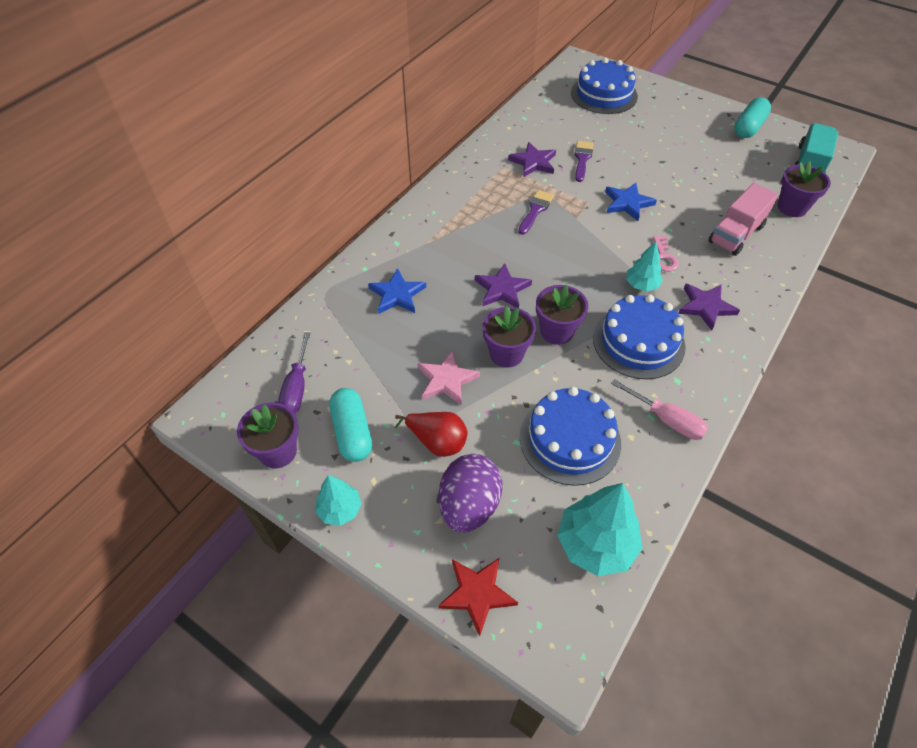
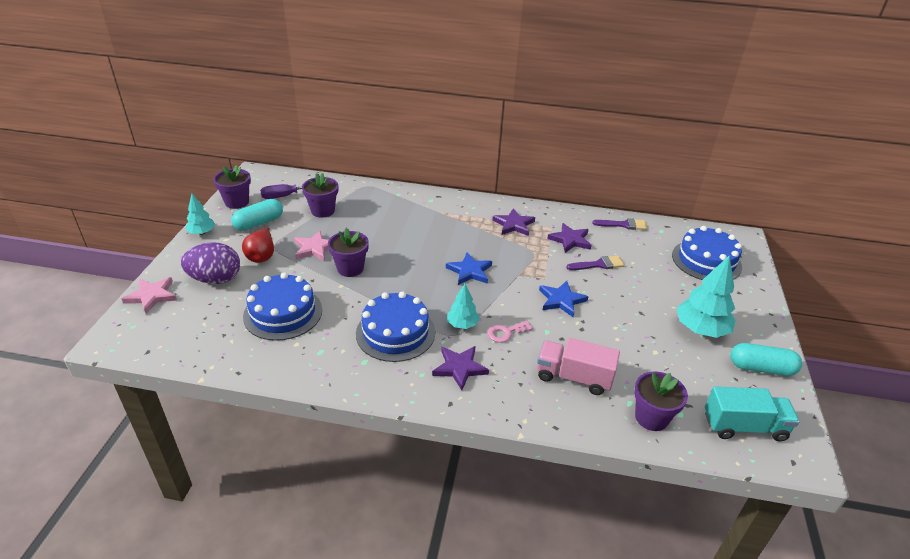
camera: 65 degrees right, 15 degrees down
(397, 294) = (381, 212): blue star -> blue star (470, 271)
(477, 594) = (152, 296): red star -> pink star
(502, 289) = (413, 254): purple star -> purple star (513, 225)
(535, 210) = (512, 252): purple brush -> purple brush (623, 225)
(556, 331) = (384, 288): purple flower pot -> purple flower pot (323, 211)
(595, 544) = (196, 341): turquoise tree -> turquoise tree (700, 329)
(666, 419) = (320, 361): pink screwdriver -> none

